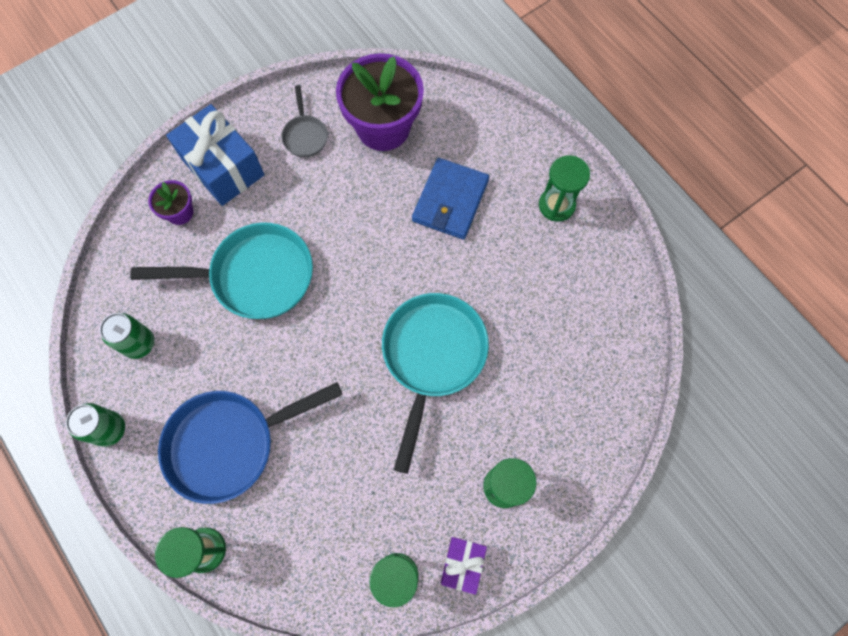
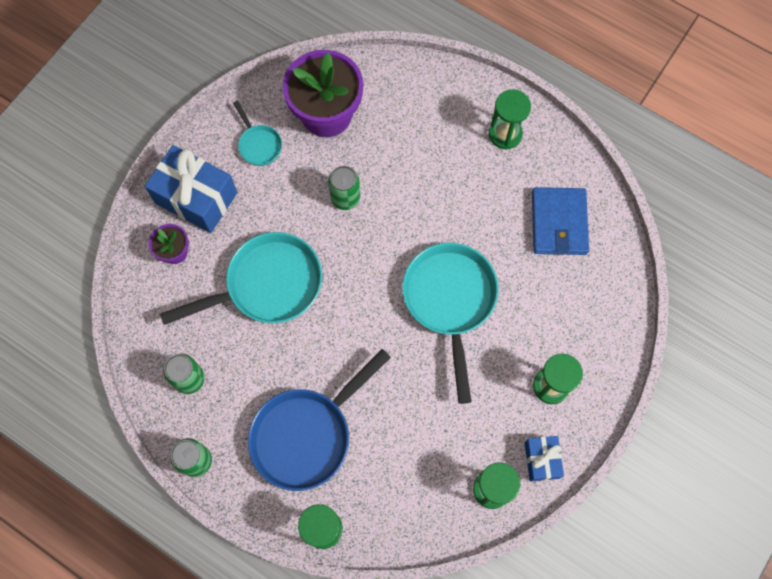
camera: 20 degrees left, 0 degrees up
(305, 135) = (259, 144): grey pan -> turquoise pan
(368, 215) = (345, 198): none -> green can
(450, 201) = (412, 161): blue wallet -> blue wallet (558, 223)
(462, 564) = (541, 460): purple gift -> blue gift

